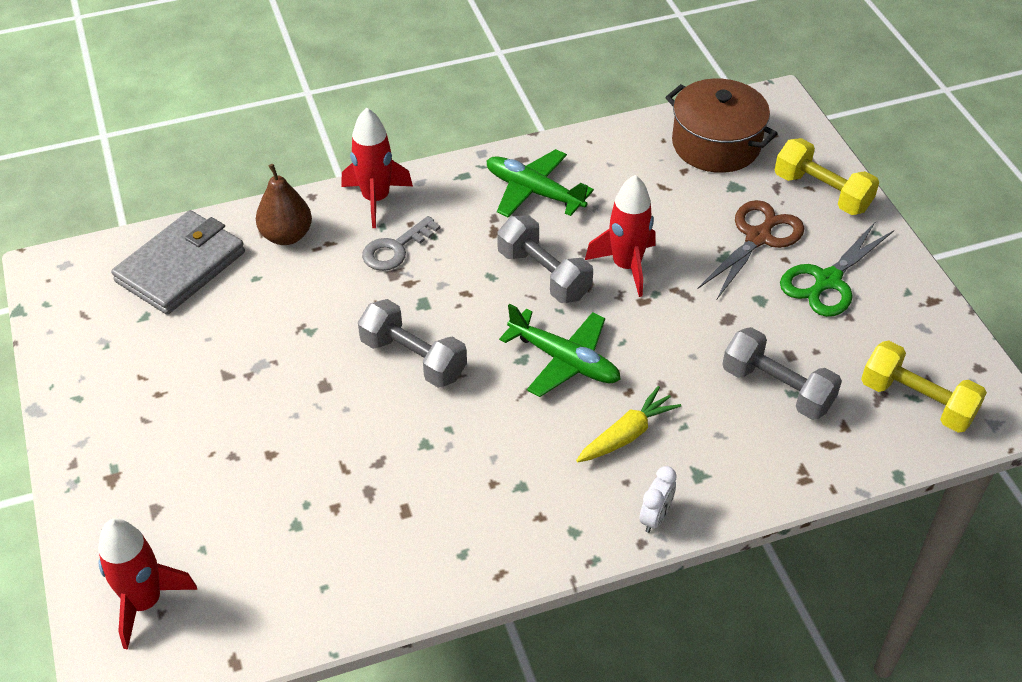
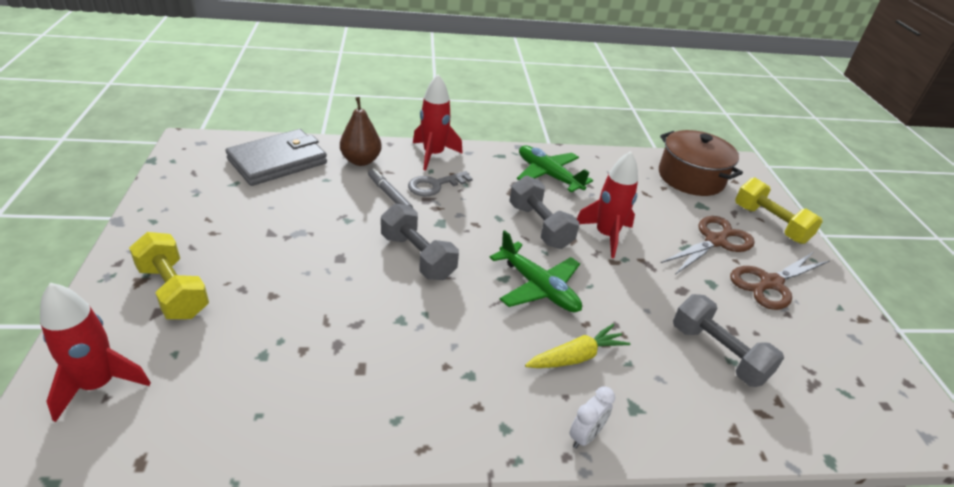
camera: 10 degrees right, 10 degrees down
(344, 279) = (389, 194): none -> grey marker
(827, 280) = (770, 283): green scissors -> brown scissors
(916, 402) = (849, 397): yellow dumbbell -> yellow dumbbell (173, 291)

